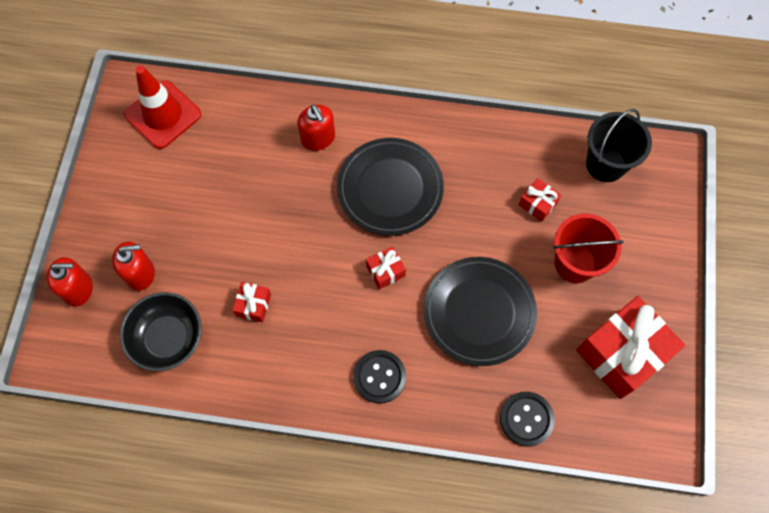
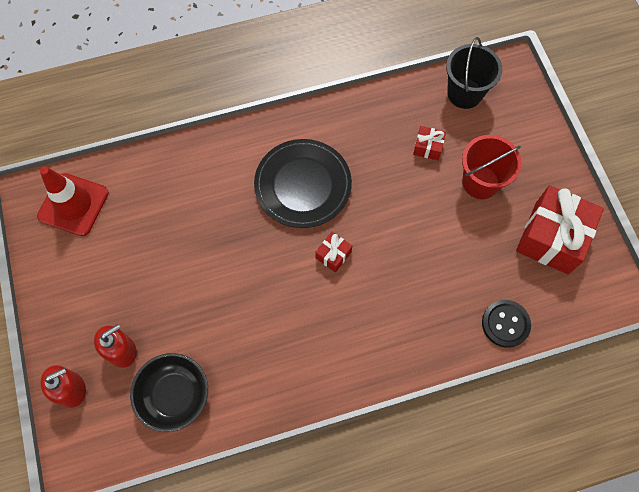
camera: 25 degrees left, 0 degrees up
(253, 305) = (236, 333): red gift -> none
(318, 138) = (221, 168): red soap dispenser -> none
(379, 377) = (372, 344): black button -> none
(479, 312) = (425, 255): black plate -> none

